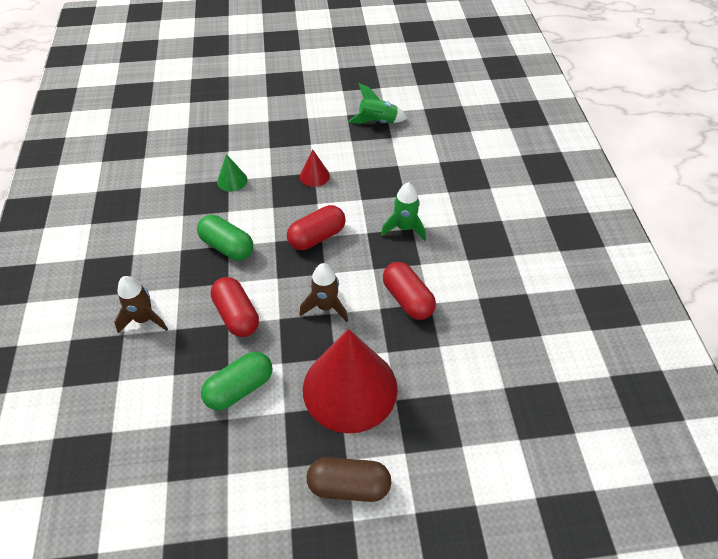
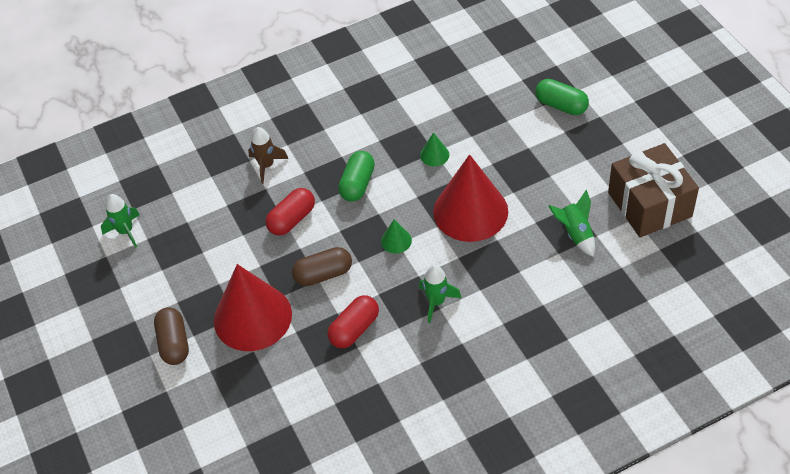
camera: 75 degrees right, 0 degrees up
(138, 506) = (125, 231): none -> green rocket
(239, 388) = (228, 248): green capsule -> green capsule (561, 105)
(314, 176) = (470, 211): red cone -> red cone, size x2.46
(317, 237) = (396, 240): red capsule -> green cone
(326, 307) = (323, 274): brown rocket -> brown capsule
(372, 76) = (649, 204): none -> brown gift

